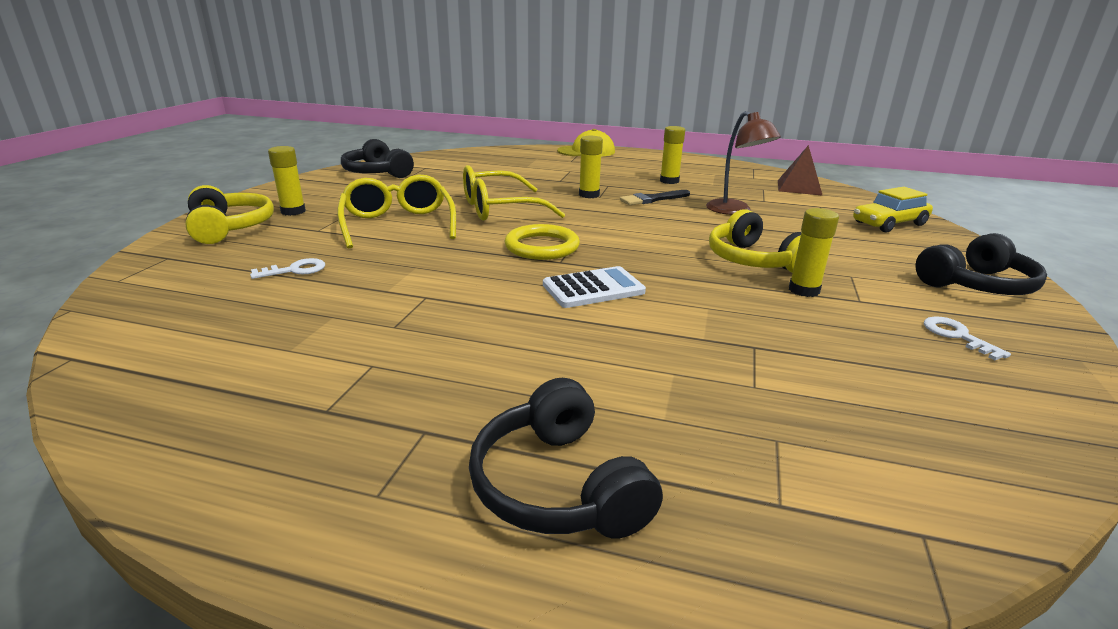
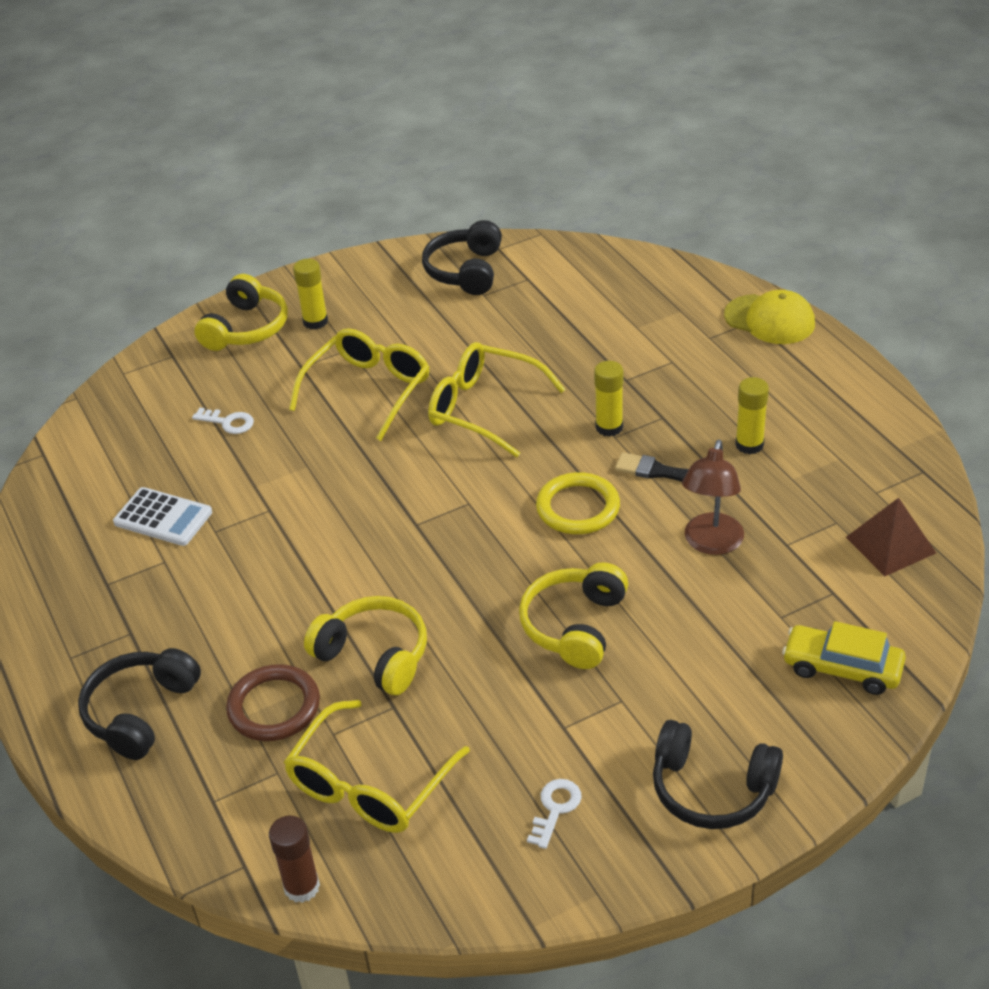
camera: 50 degrees right, 15 degrees up
(542, 247) = (432, 494): yellow ring -> yellow ring (578, 508)
(593, 288) = (387, 574): white calculator -> white calculator (163, 517)
(675, 399) = (274, 707): none -> brown ring
(678, 328) = (374, 655): none -> yellow headphones
(804, 290) = (542, 686): yellow glue stick -> none
(850, 398) = (369, 785): none -> yellow glasses
(991, 507) = (302, 887): none -> brown glue stick

